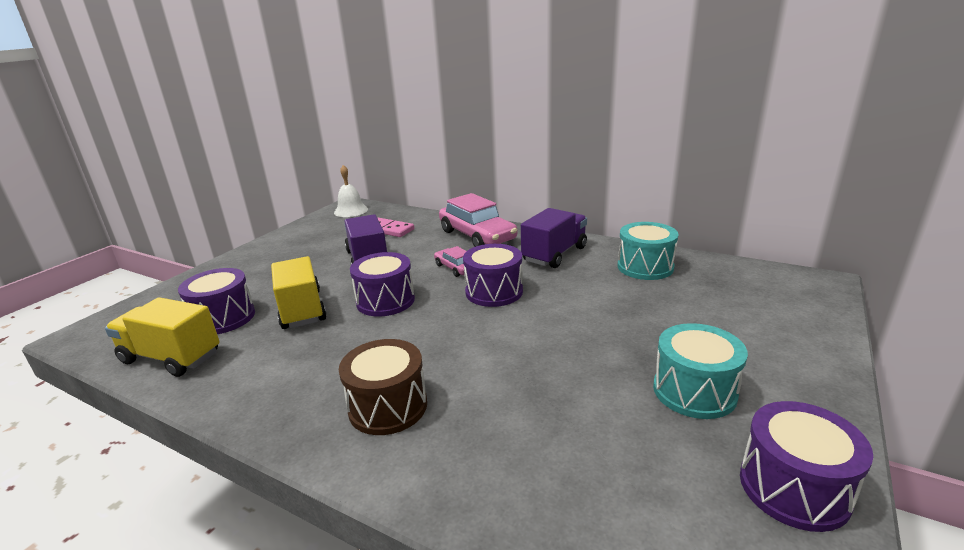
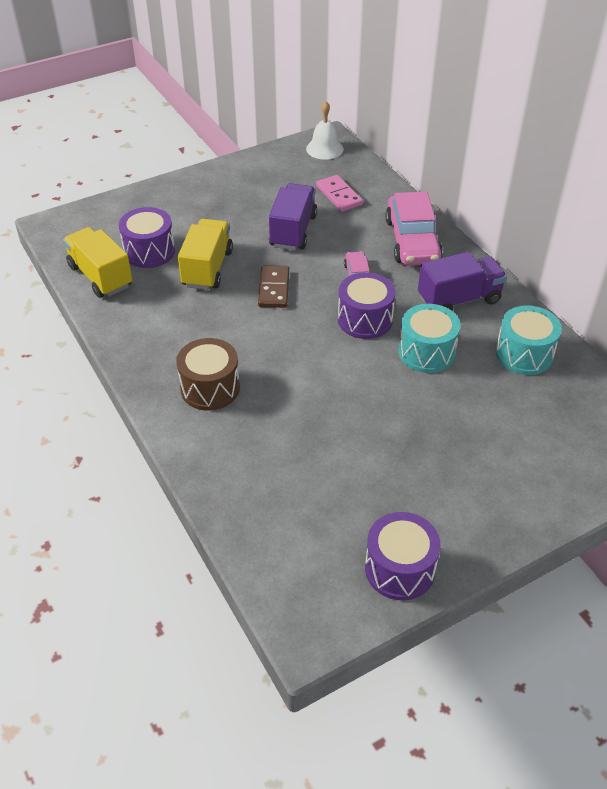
camera: 30 degrees right, 20 degrees up
(385, 301) = (273, 289): purple drum -> brown domino
(694, 391) = (418, 482): turquoise drum -> turquoise drum (426, 352)

